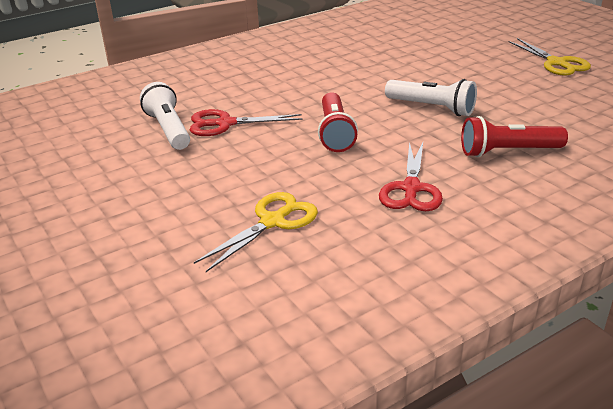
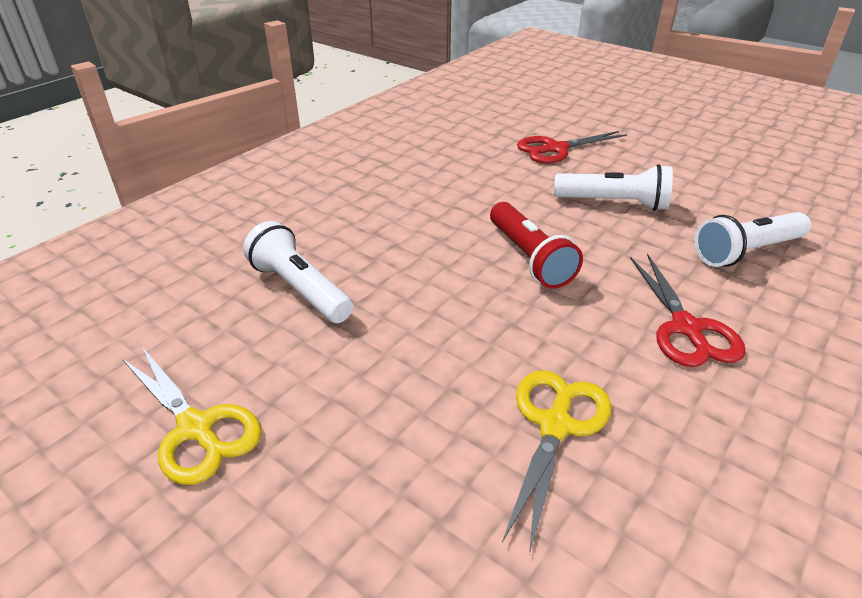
camera: 20 degrees left, 5 degrees up
(225, 124) = (376, 266): red scissors -> red scissors (556, 149)
(507, 152) = (746, 252): red flashlight -> white flashlight
(556, 63) = (693, 127): yellow scissors -> yellow scissors (196, 428)

